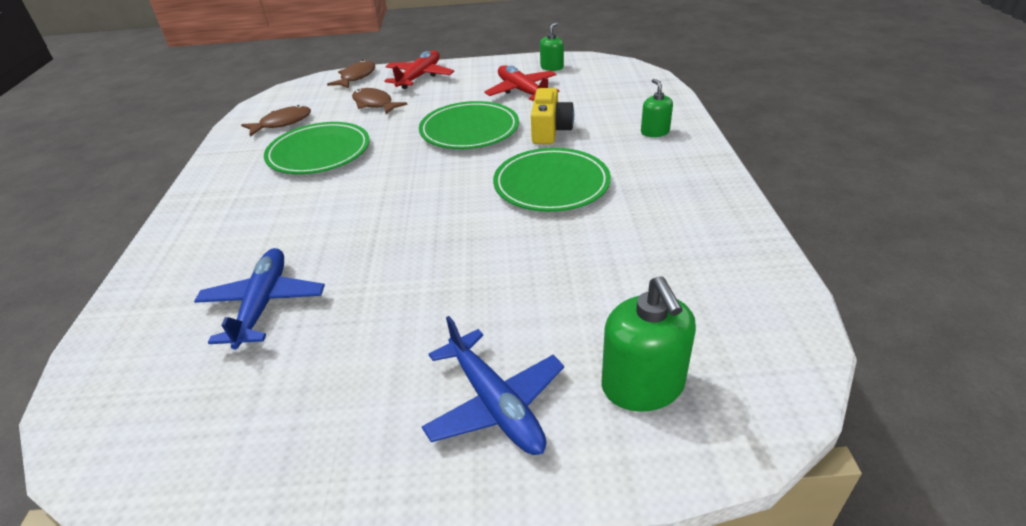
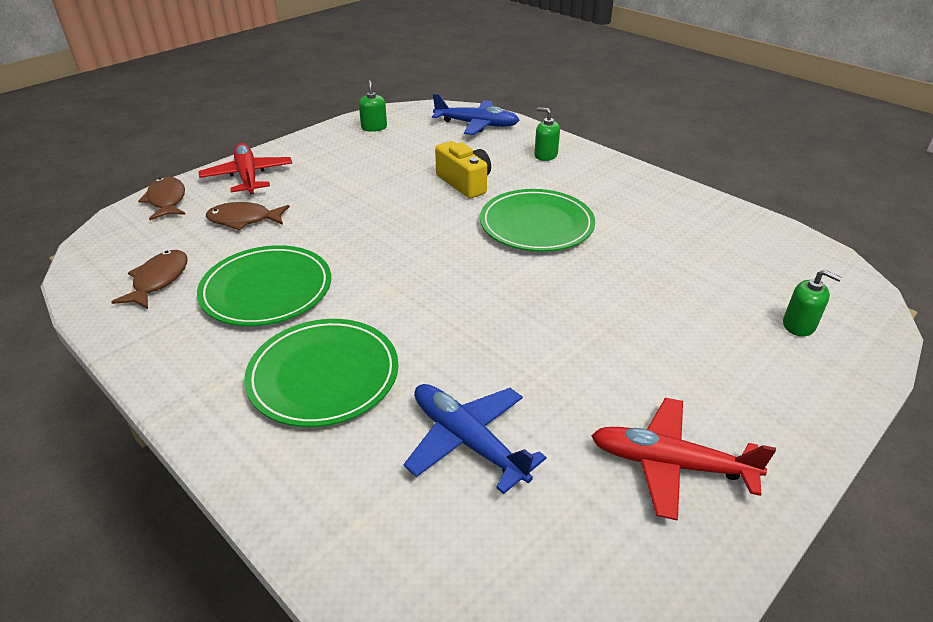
camera: 45 degrees left, 0 degrees up
(469, 130) = (391, 208): green plate -> green plate (323, 375)
(495, 403) = (748, 389): blue plane -> blue plane (476, 124)
(522, 91) = (383, 158): red plane -> red plane (671, 465)
(642, 386) = (799, 325): green soap dispenser -> green soap dispenser, size x0.58

